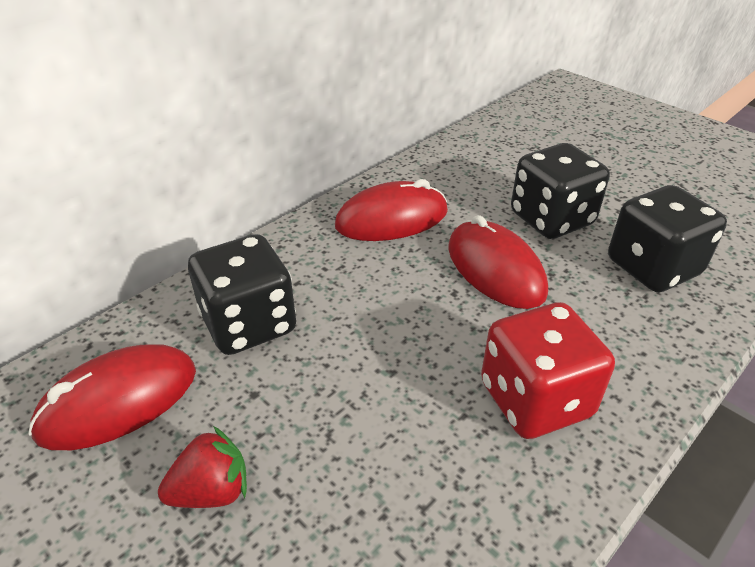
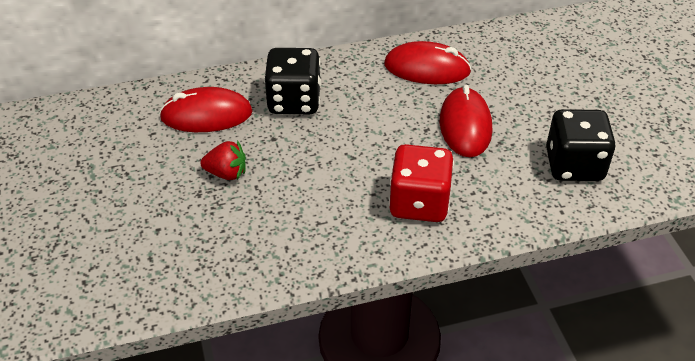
camera: 30 degrees right, 5 degrees up
(551, 219) = (537, 108): black dice -> none

